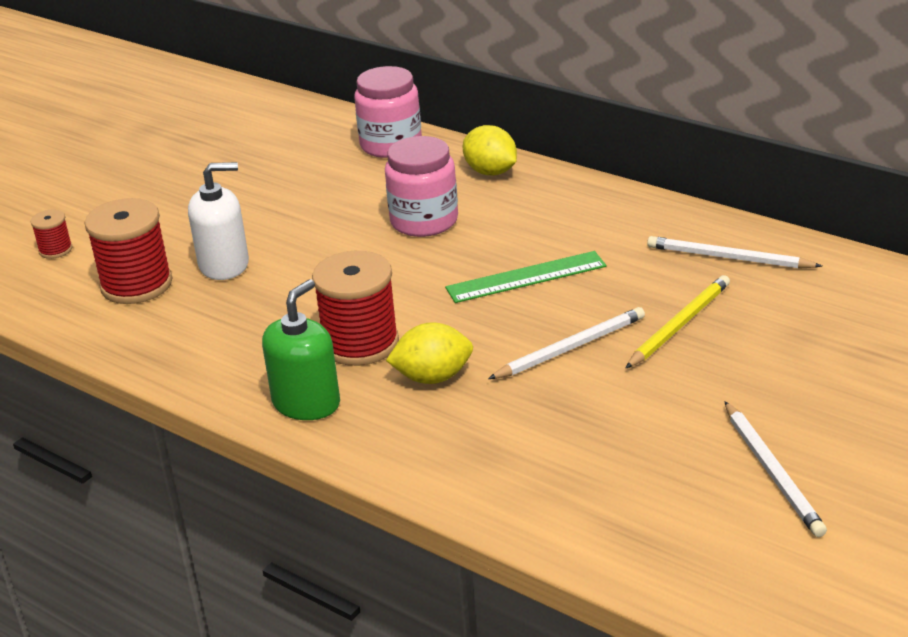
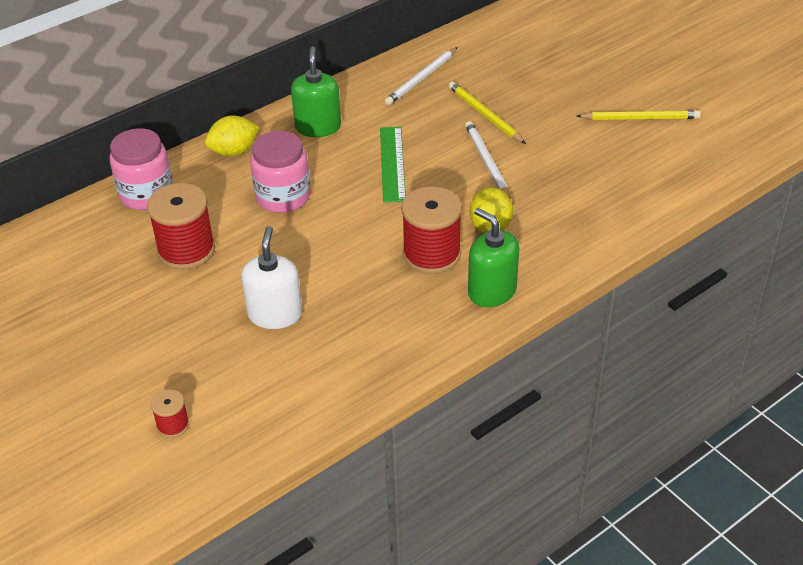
camera: 75 degrees left, 10 degrees up
(136, 285) = (272, 372): red spool -> red spool (186, 250)
(570, 210) = (318, 127): none -> green soap dispenser
(772, 472) = (640, 118): white pencil -> yellow pencil

